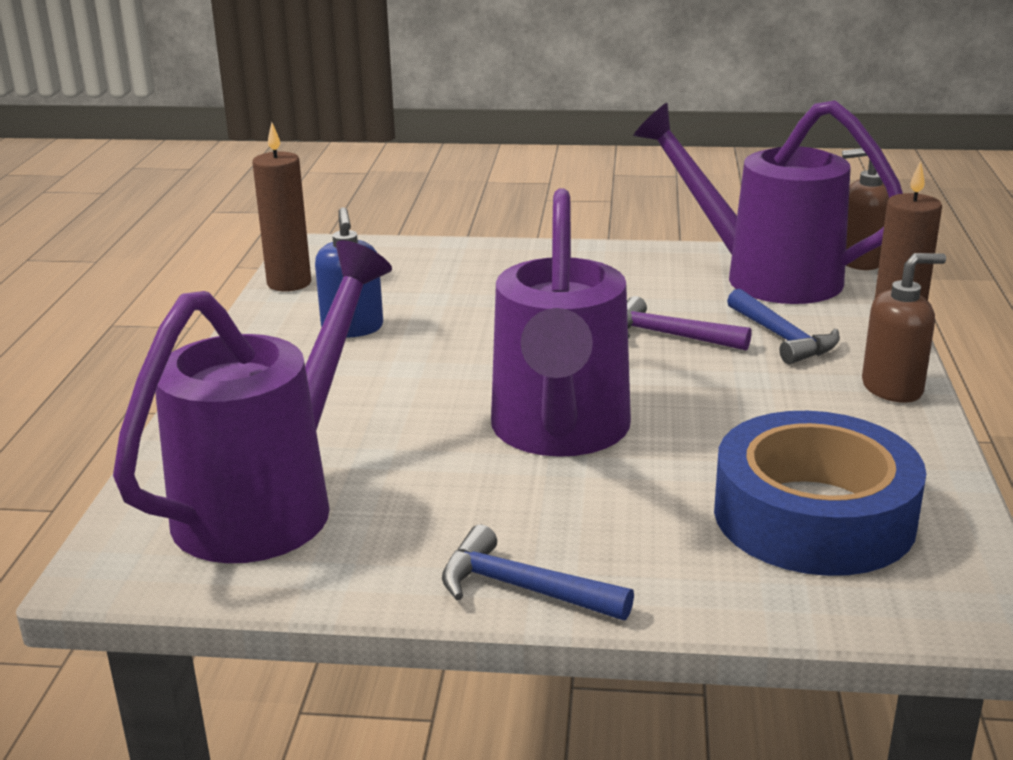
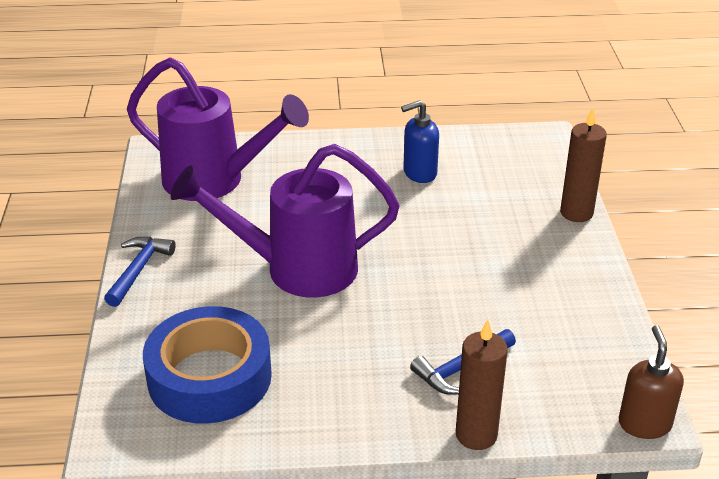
camera: 80 degrees right, 10 degrees up
(289, 283) = (480, 138): brown candle -> brown candle (576, 213)
(669, 335) = (448, 309): purple hammer -> none
(766, 276) = (582, 361): purple watering can -> none
(892, 388) = (387, 426): brown soap dispenser -> none

